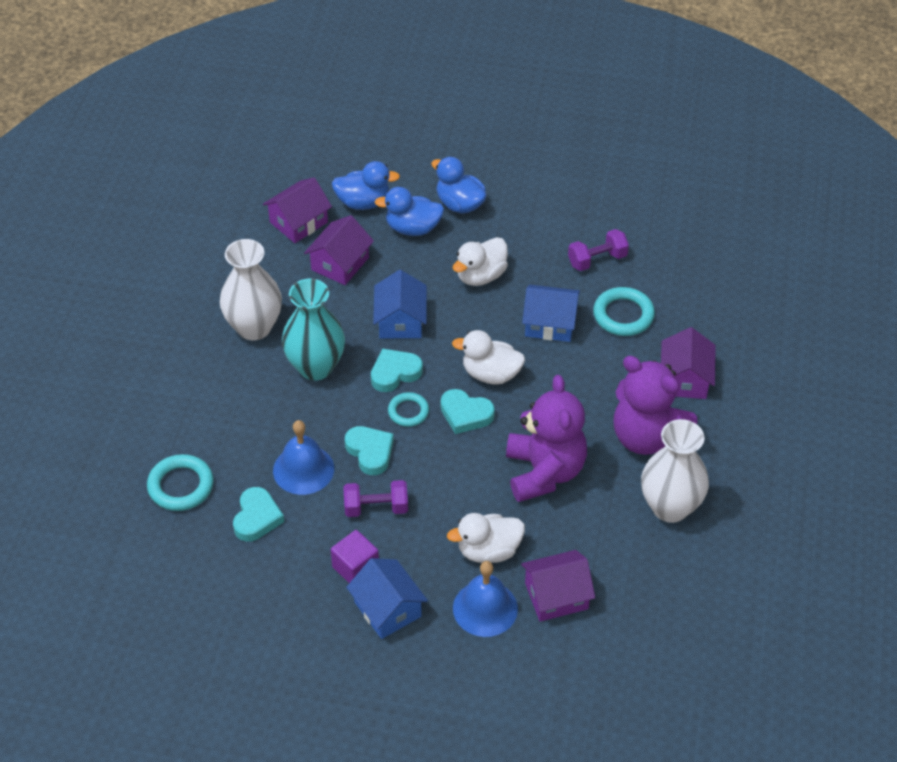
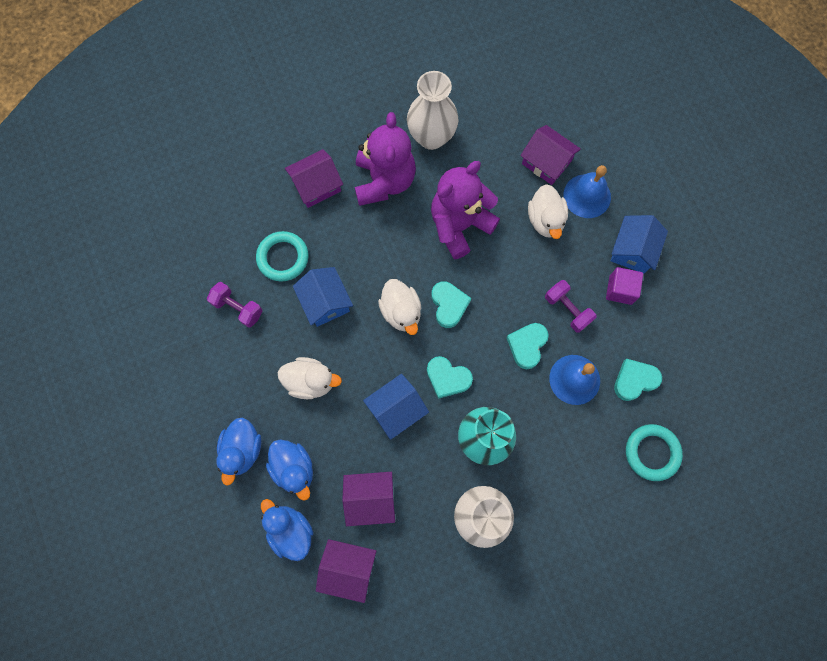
camera: 125 degrees left, 25 degrees up
(408, 412) = (474, 344): turquoise ring -> none
(488, 551) = (545, 220): white duck -> white duck turned 45 degrees clockwise

